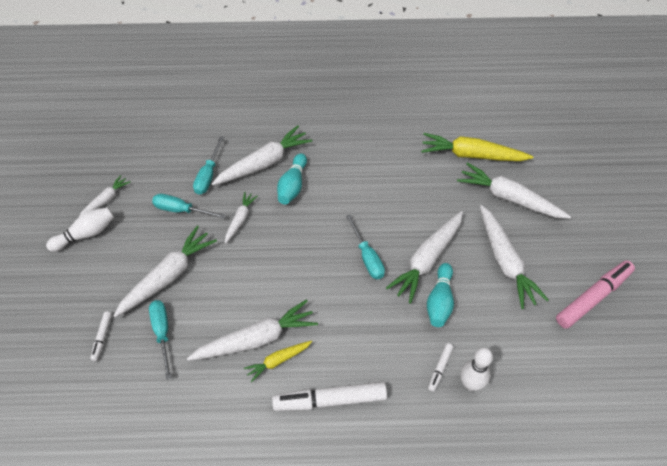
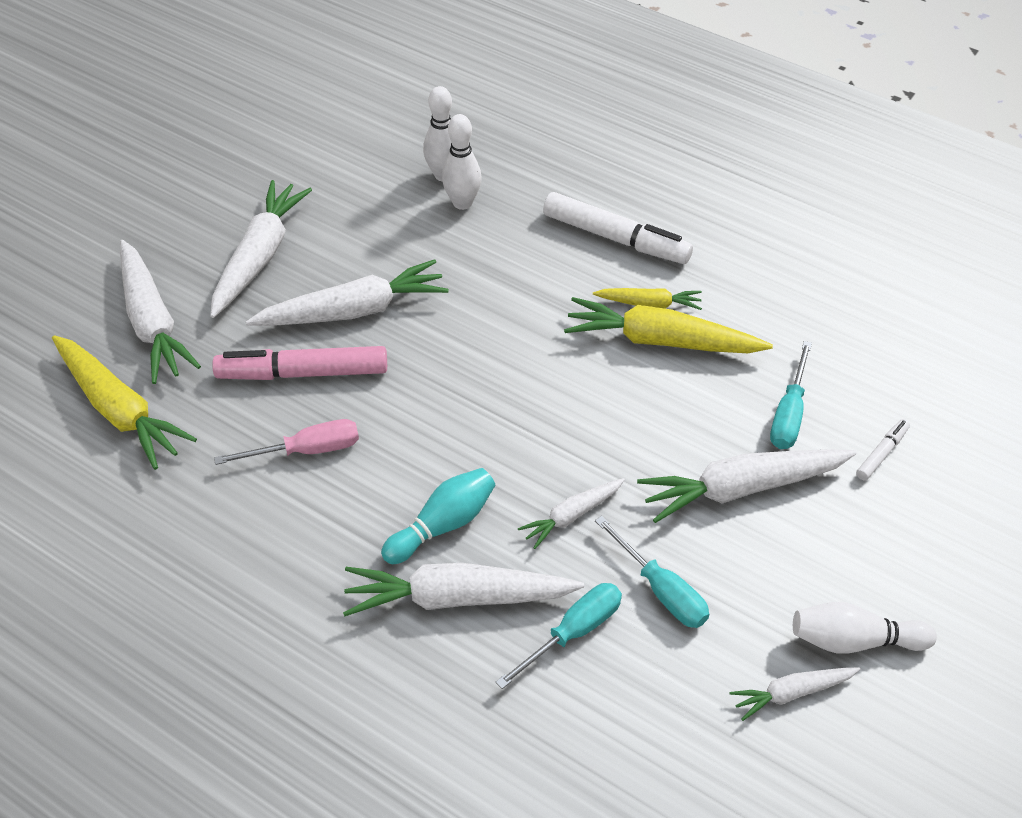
camera: 145 degrees left, 5 degrees down
(256, 339) = (661, 341): white carrot -> yellow carrot
(367, 257) = (429, 356): turquoise screwdriver -> none
(378, 183) = (307, 450): none -> pink screwdriver
(439, 301) = (390, 260): turquoise bowling pin -> none
(440, 368) = (462, 203): white marker -> white bowling pin
(593, 297) = (211, 173): pink marker -> pink marker (303, 373)

